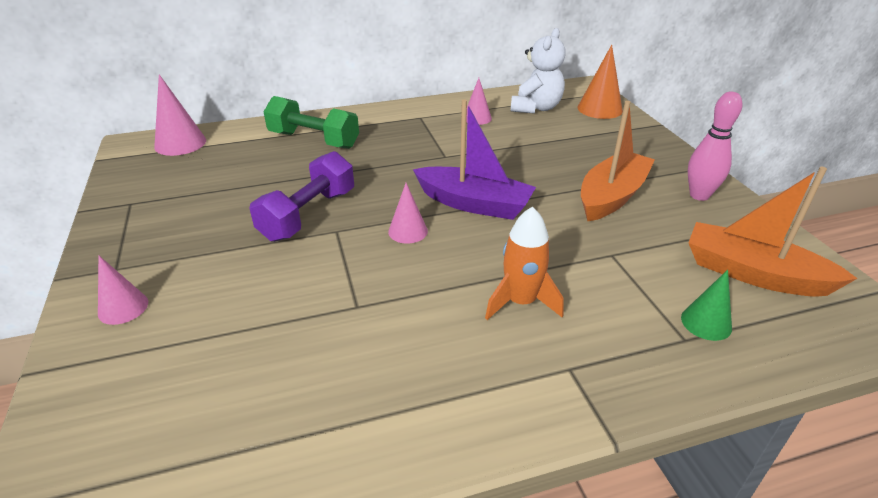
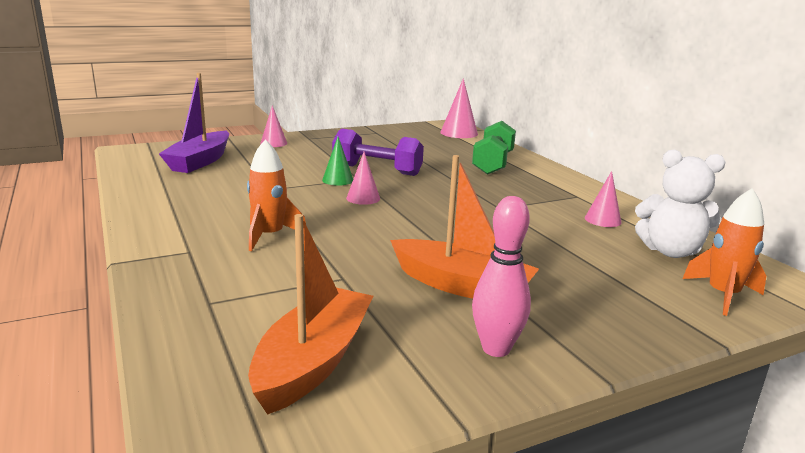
camera: 80 degrees right, 15 degrees down
(474, 204) = (415, 219): purple boat -> purple boat (200, 161)
(599, 109) = (722, 295): orange cone -> orange rocket
(706, 322) = (230, 316): green cone -> green cone (338, 180)

